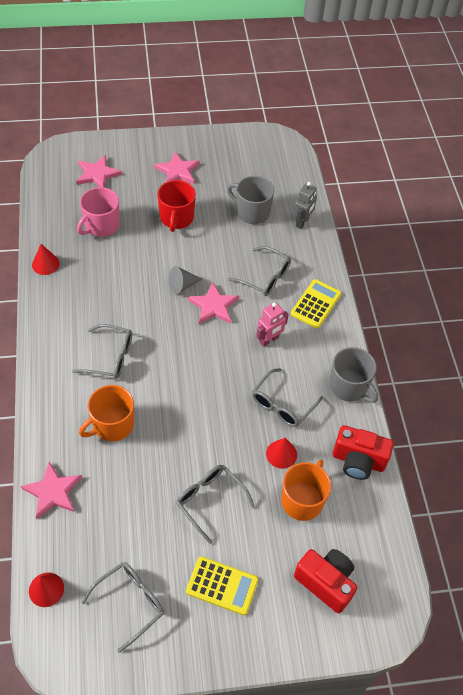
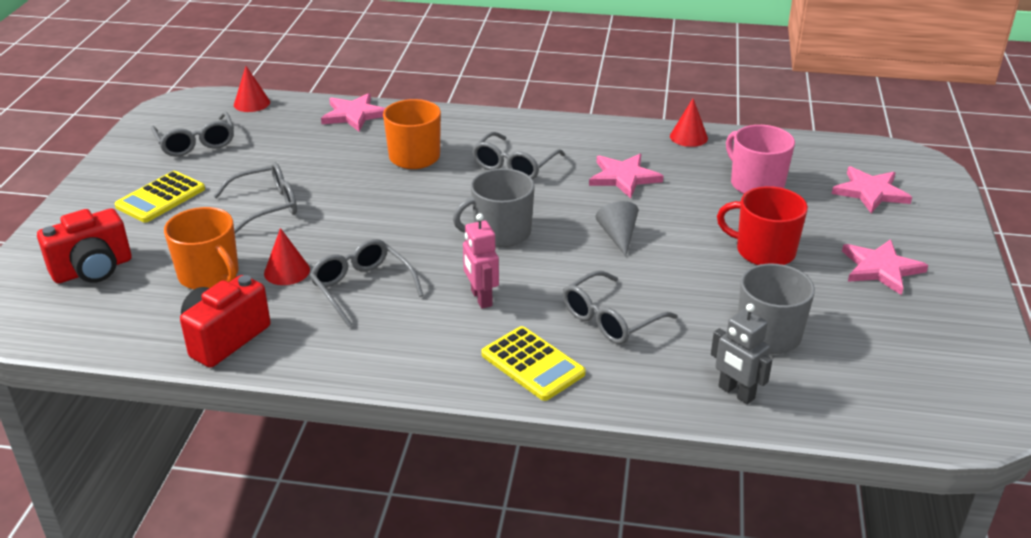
camera: 110 degrees right, 20 degrees down
(213, 306) = (568, 257): pink star -> pink star (624, 177)
(349, 386) = (352, 361): grey mug -> grey mug (501, 233)

